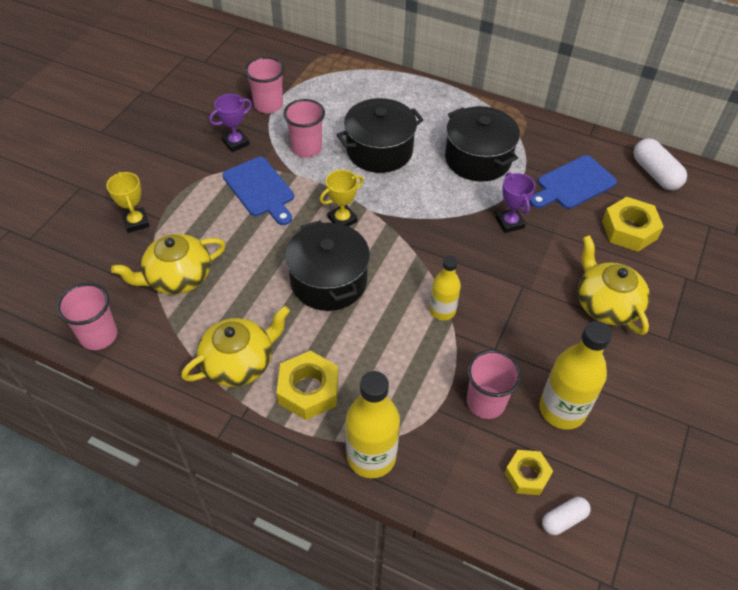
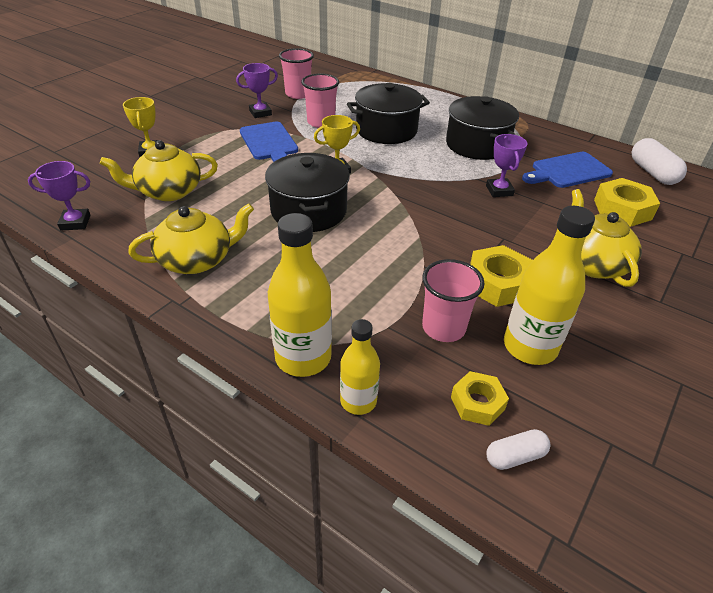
camera: 10 degrees right, 10 degrees down
(99, 336) = (75, 223): pink cup -> purple trophy
(308, 390) = (257, 291): yellow nut -> yellow nut (497, 283)
(442, 310) = (415, 246): yellow bottle -> yellow bottle (358, 401)

